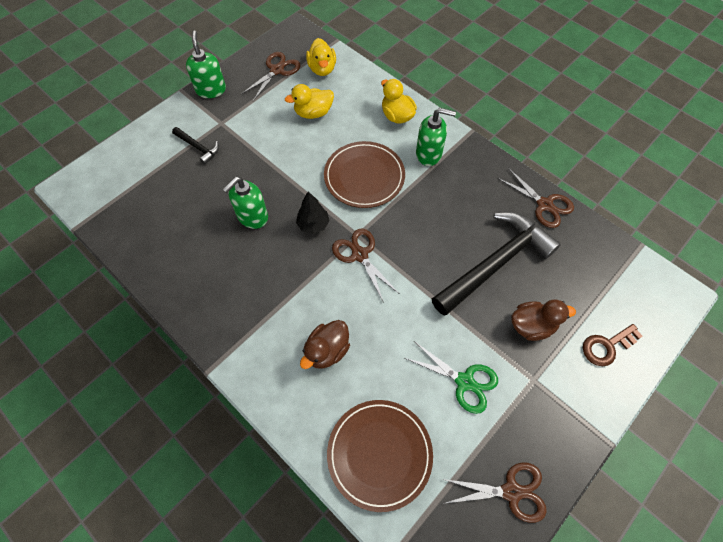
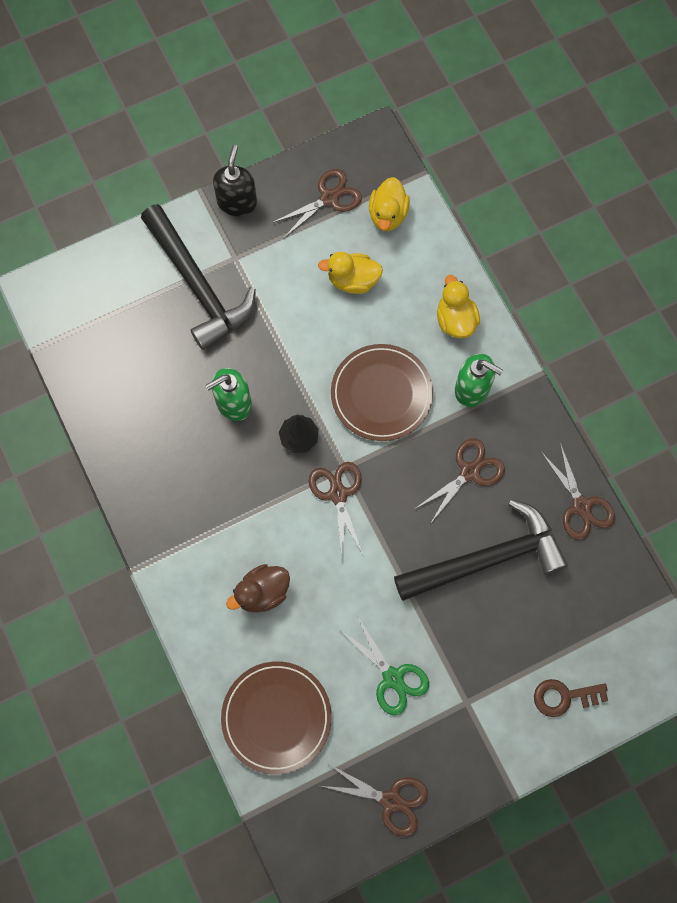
camera: 20 degrees right, 10 degrees up
(198, 147) = (197, 285): black hammer -> black hammer, size x2.28
(211, 90) = (237, 202): green soap dispenser -> black soap dispenser
(453, 207) = (470, 471): none -> brown scissors
(532, 326) = (493, 645): brown duck -> none

